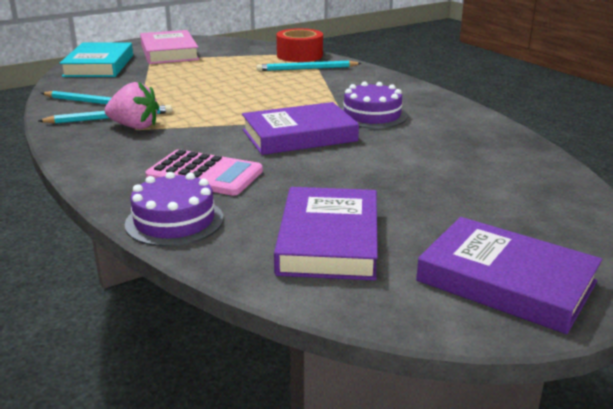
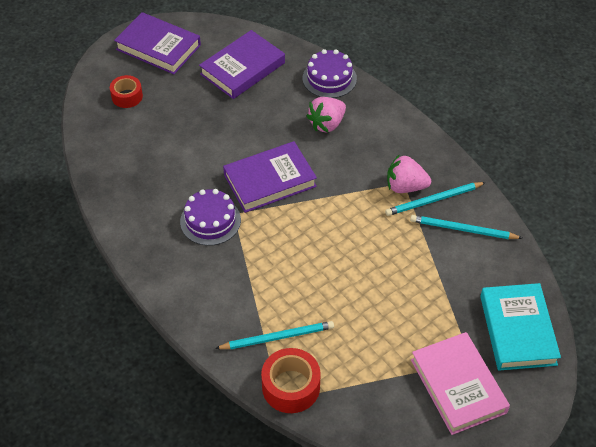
camera: 175 degrees right, 25 degrees up
(205, 174) = (327, 124): pink calculator -> pink strawberry
(328, 240) = (242, 68): purple book -> purple book turned 45 degrees clockwise
(530, 214) = (127, 96): none -> red tape

